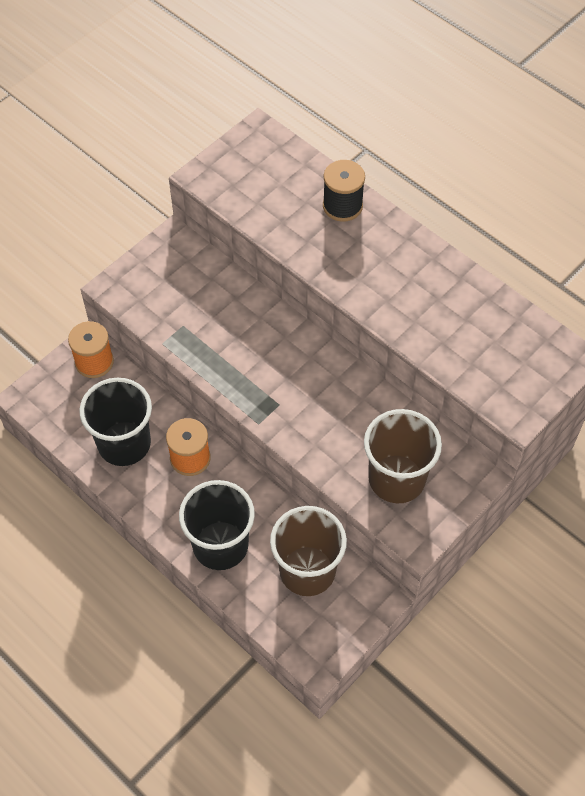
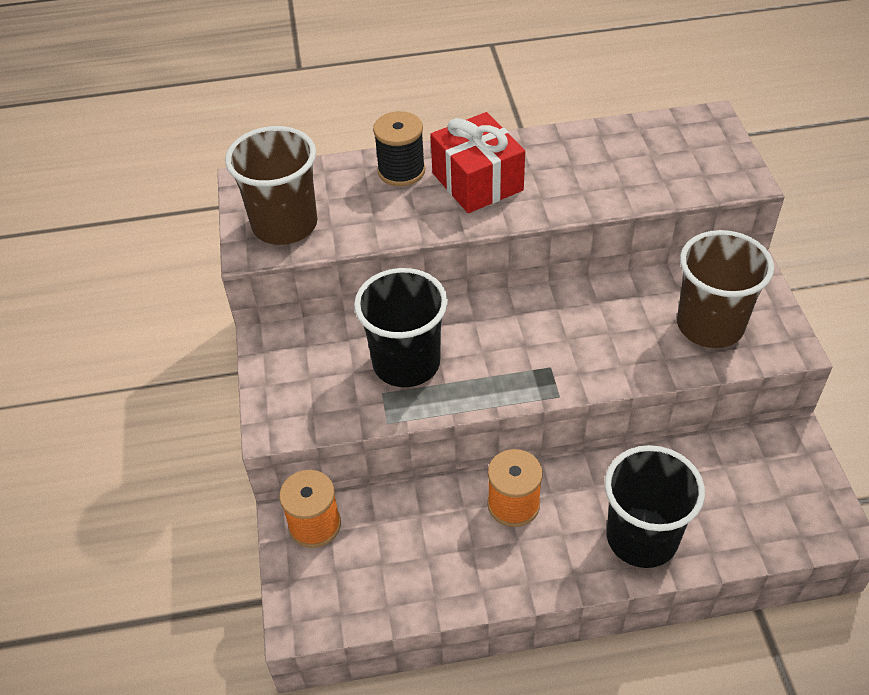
camera: 50 degrees left, 10 degrees down
(124, 444) = (444, 556): black cup -> black cup (406, 363)
(307, 571) = (725, 479): brown cup -> brown cup (285, 225)
(370, 255) = (477, 182): none -> red gift

